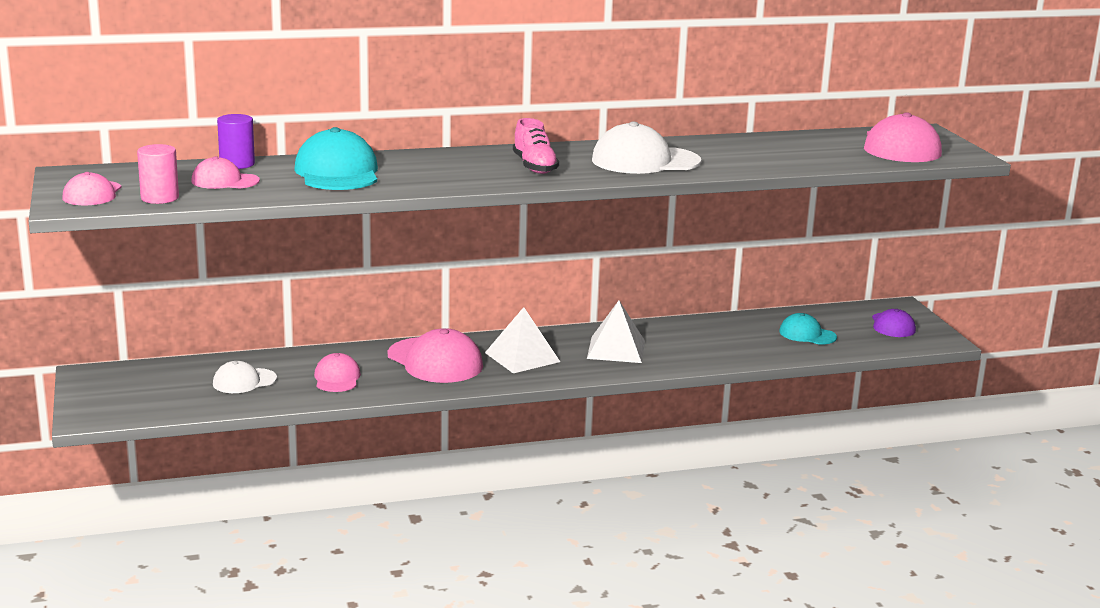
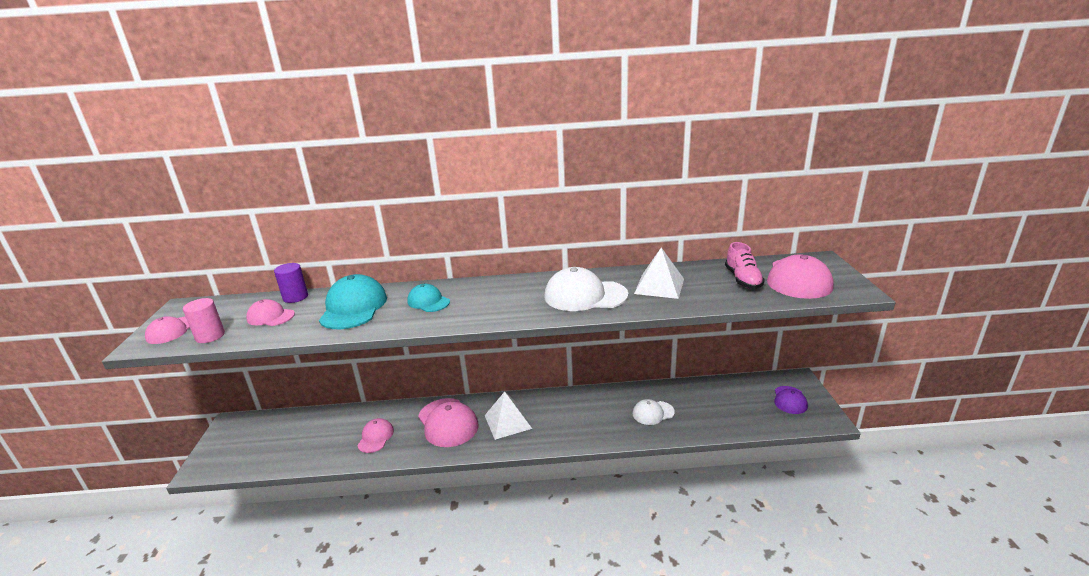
camera: 15 degrees right, 5 degrees up
(244, 381) = (316, 437): white cap -> white cap (653, 413)
(534, 166) = (498, 302): pink shoe -> pink shoe (743, 280)
(616, 349) = (576, 417): white pyramid -> white pyramid (659, 286)
(807, 334) = (721, 407): turquoise cap -> turquoise cap (428, 301)

